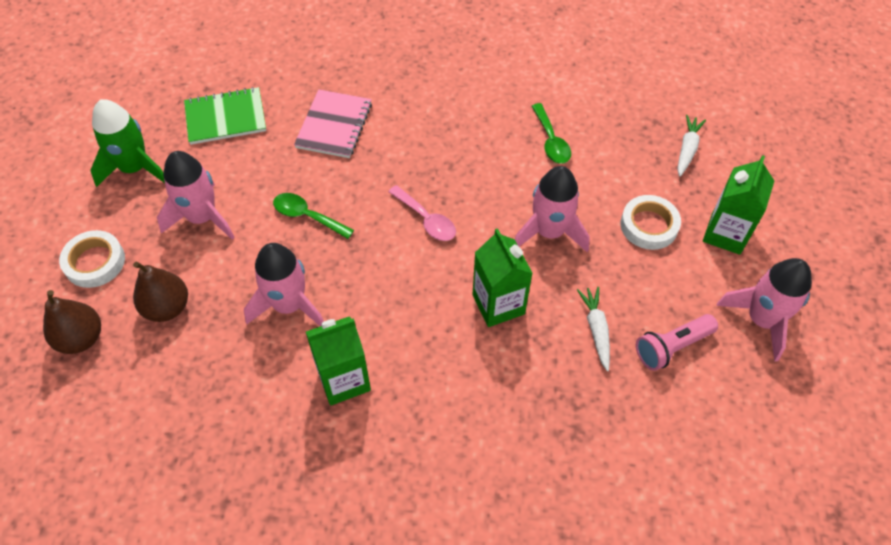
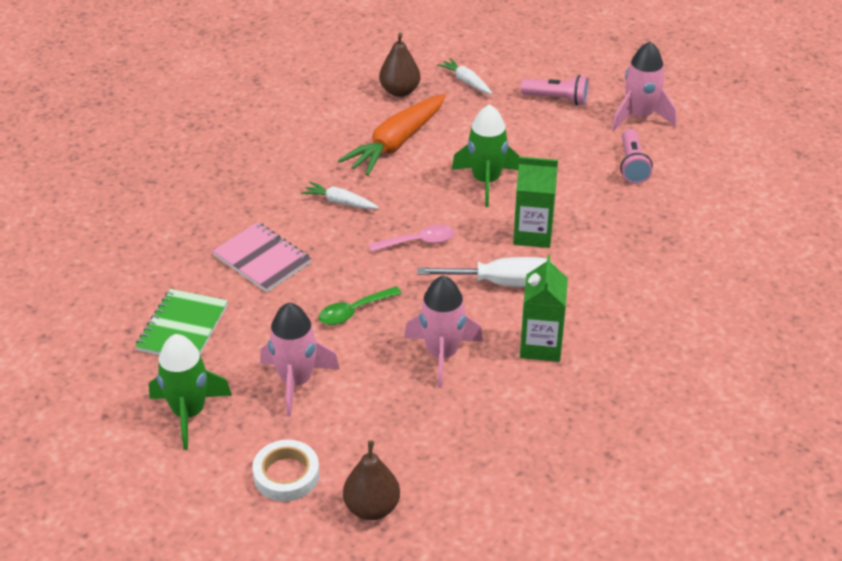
camera: 60 degrees left, 15 degrees down
(167, 307) = (383, 436): brown pear -> brown pear (400, 91)
(412, 311) = (503, 283): none -> white screwdriver
(549, 232) = (486, 181): pink rocket -> green rocket
(551, 141) = (396, 143): green spoon -> orange carrot
(596, 329) = (592, 194): white carrot -> white carrot (340, 202)
(649, 225) = (520, 130): white tape -> none
(725, 234) = (557, 99): green carton -> pink flashlight

